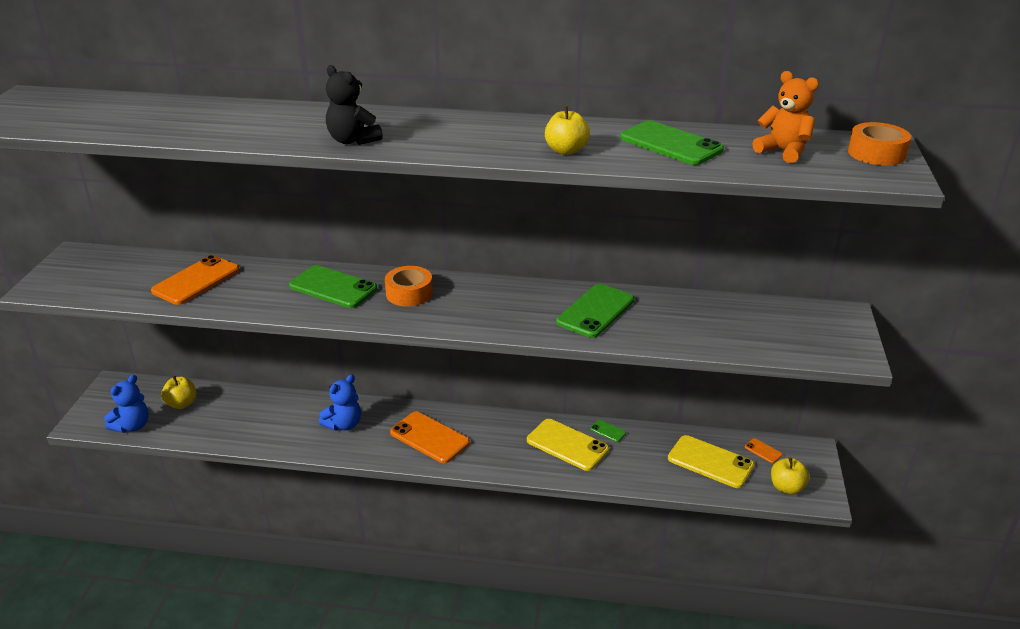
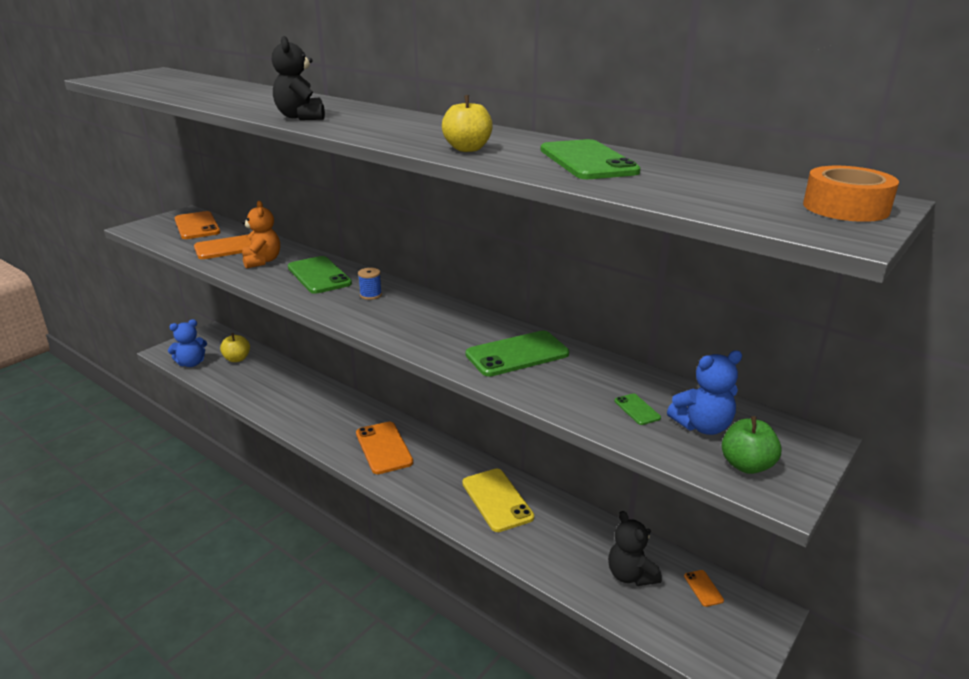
camera: 30 degrees right, 5 degrees down
(114, 267) = (197, 226): none -> orange phone
(344, 424) = (329, 413): blue teddy bear -> blue teddy bear (702, 426)
(409, 293) = (371, 295): orange tape -> blue spool
(608, 431) = (548, 502): green phone -> green phone (637, 409)
(710, 462) = (630, 575): yellow phone -> black teddy bear
(783, 151) = (713, 186): orange teddy bear -> orange teddy bear (262, 261)
(786, 487) = (699, 641): yellow apple -> none
(824, 345) = (746, 465): none -> green apple

